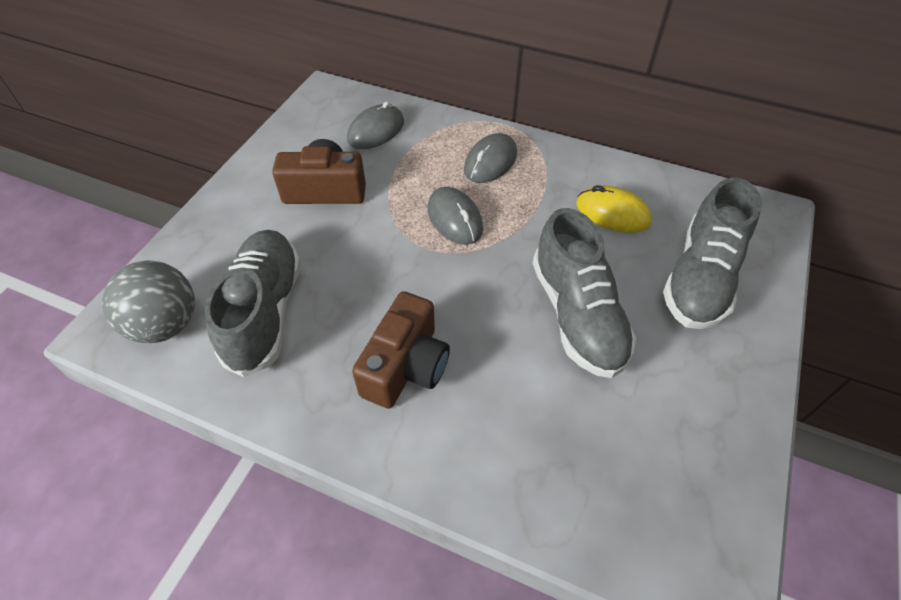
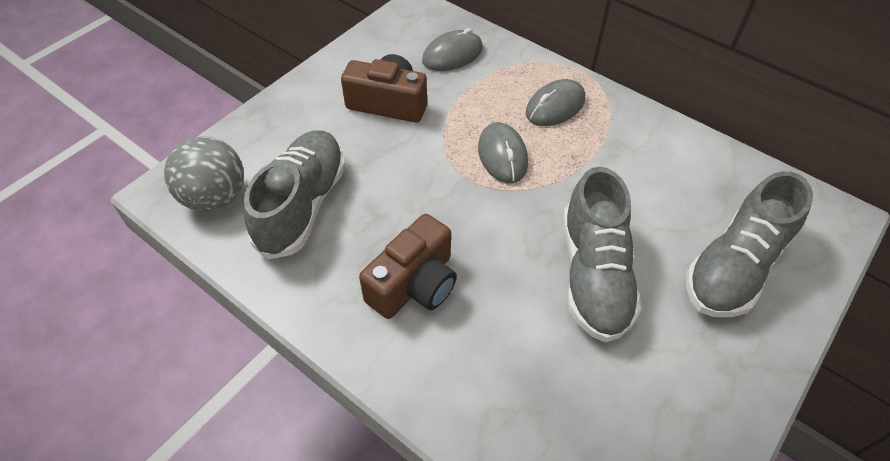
camera: 15 degrees right, 0 degrees up
(612, 213) = (663, 182): yellow mouse -> none

